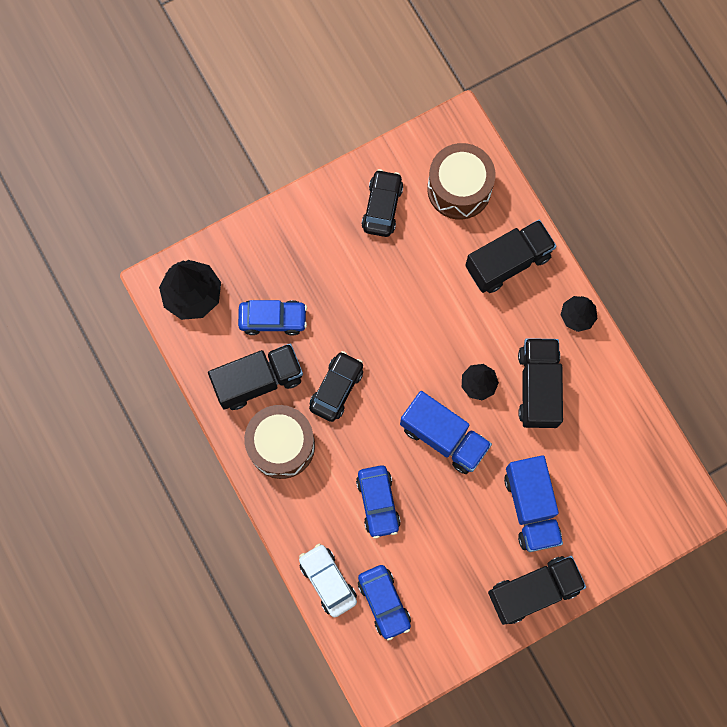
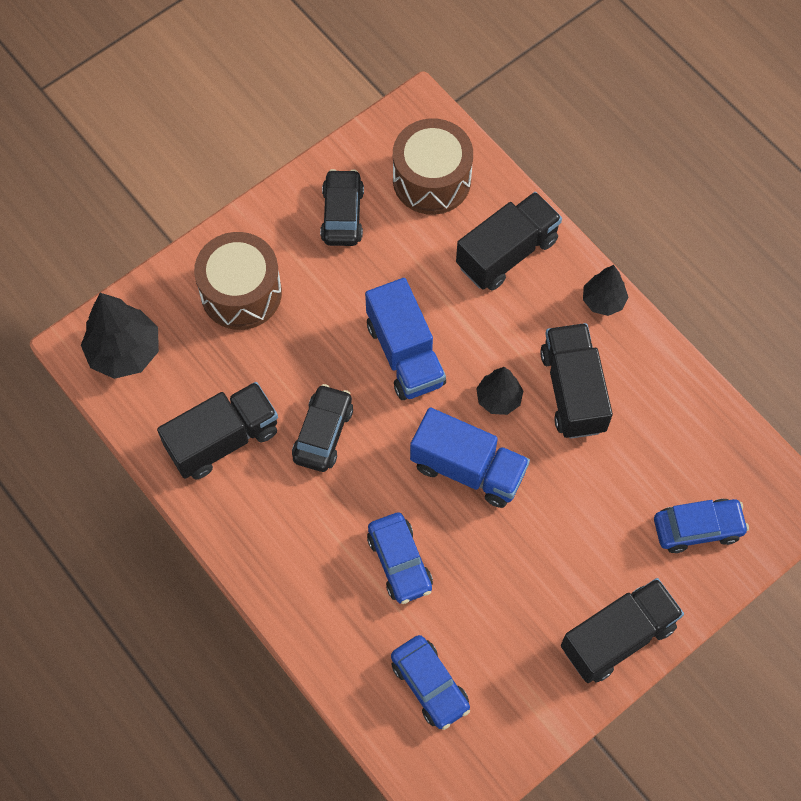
camera: 10 degrees left, 10 degrees down
(273, 319) = (230, 364): blue car -> blue car (697, 528)
(281, 445) = (265, 513): brown drum -> brown drum (241, 293)
(328, 581) = (352, 671): white car -> none
(531, 507) = (593, 535): blue truck -> blue truck (405, 354)

